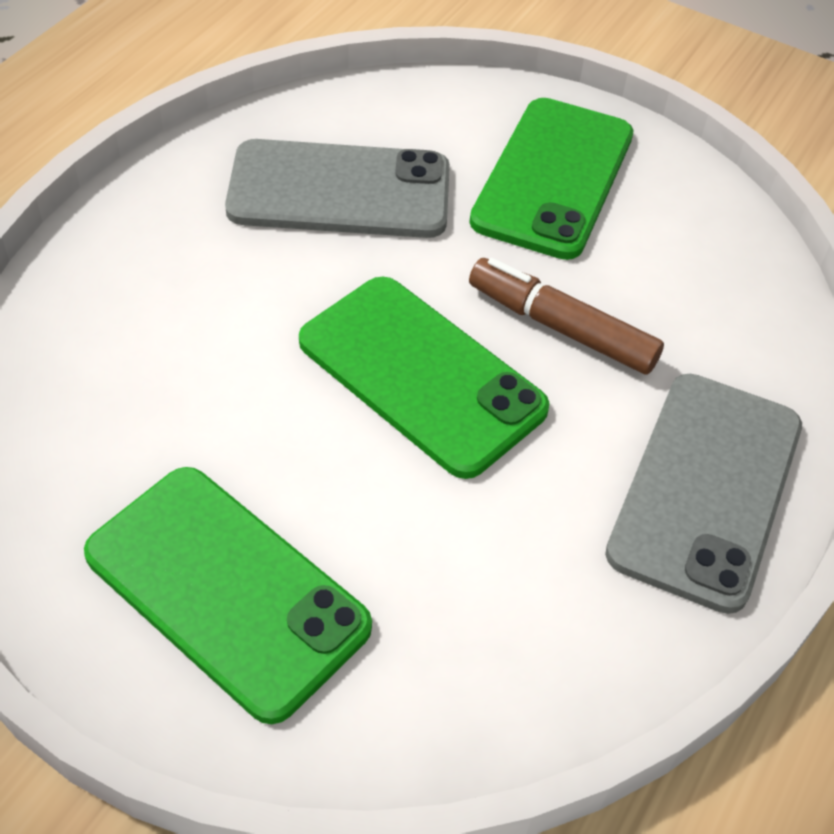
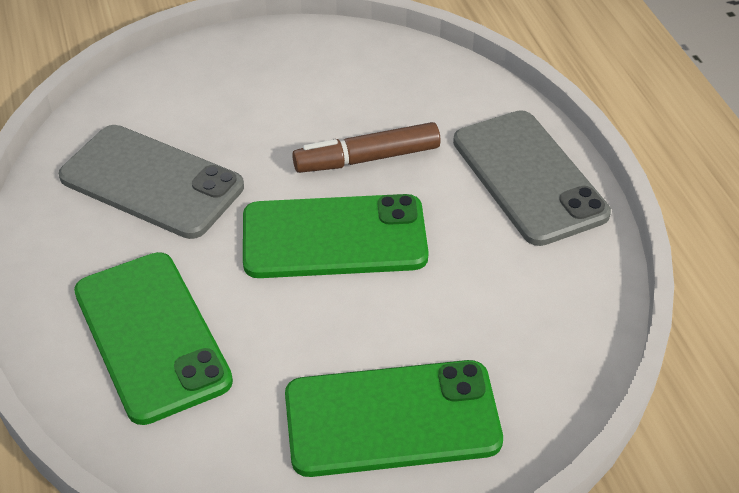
camera: 45 degrees left, 5 degrees down
(339, 191) = (151, 182): grey phone -> grey phone turned 75 degrees clockwise
(553, 178) = (257, 88): green phone -> green phone (151, 336)

